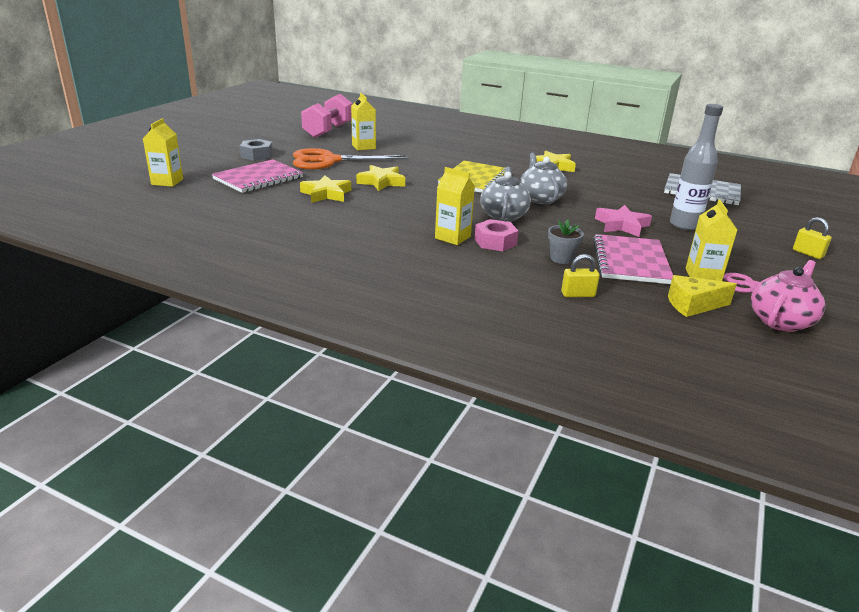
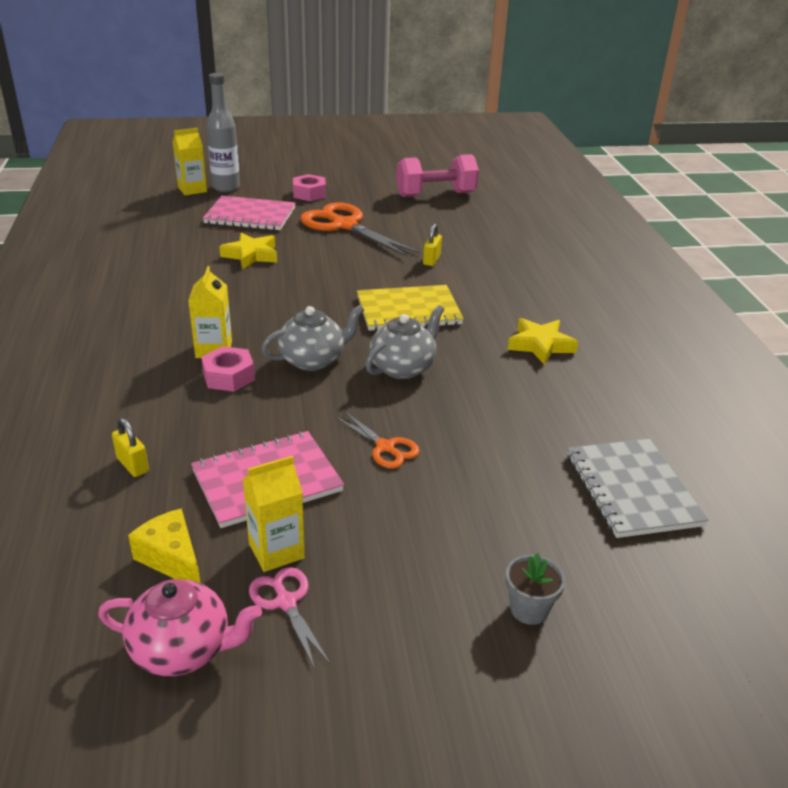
camera: 55 degrees right, 5 degrees up
(257, 155) = (309, 194): grey nut -> pink nut
(363, 147) = (416, 225): yellow carton -> none
(381, 182) = (322, 267): yellow star -> none
(561, 258) = (225, 429): grey flower pot -> grey flower pot (529, 609)
(621, 225) = (385, 447): pink star -> orange scissors
(684, 225) = (453, 500): grey bottle -> grey bottle (226, 187)
(807, 253) = (483, 651): yellow padlock -> yellow padlock (431, 260)

